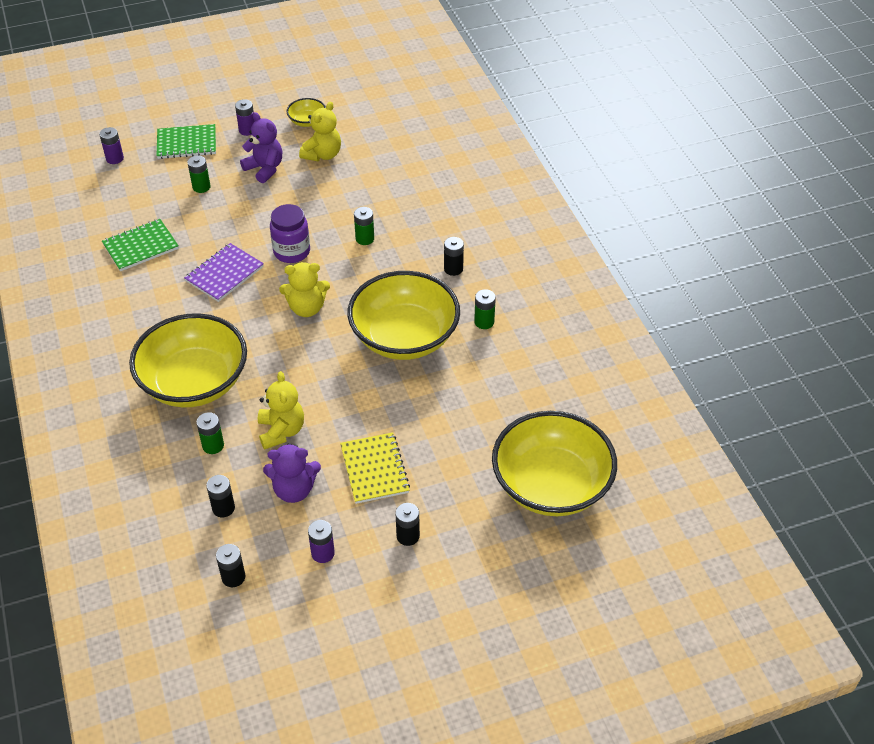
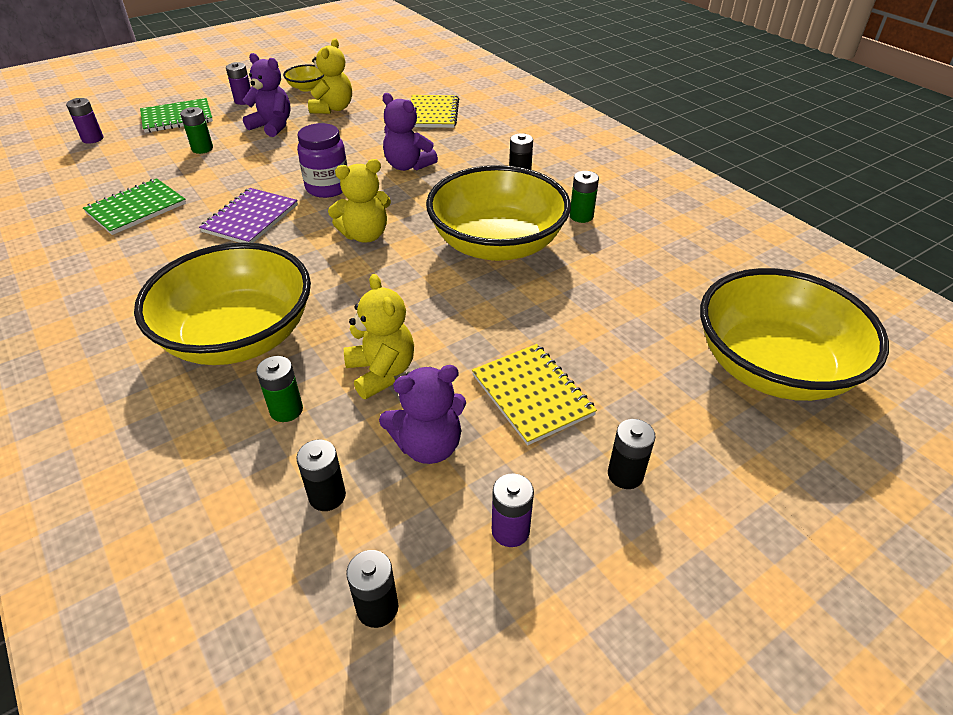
camera: 15 degrees left, 5 degrees down
(365, 239) = (408, 166): green battery -> purple teddy bear
(409, 177) = (432, 113): none -> yellow notebook

